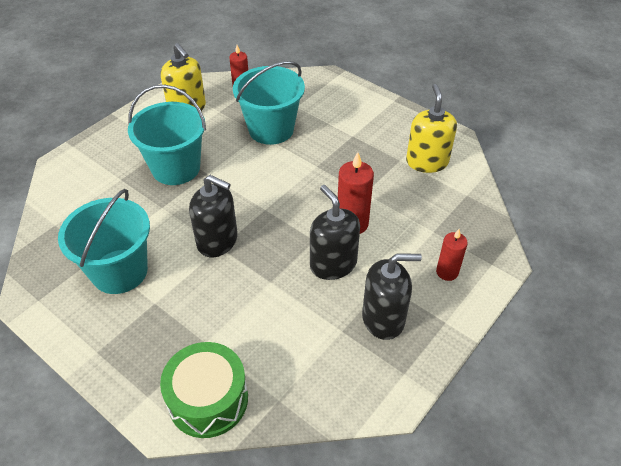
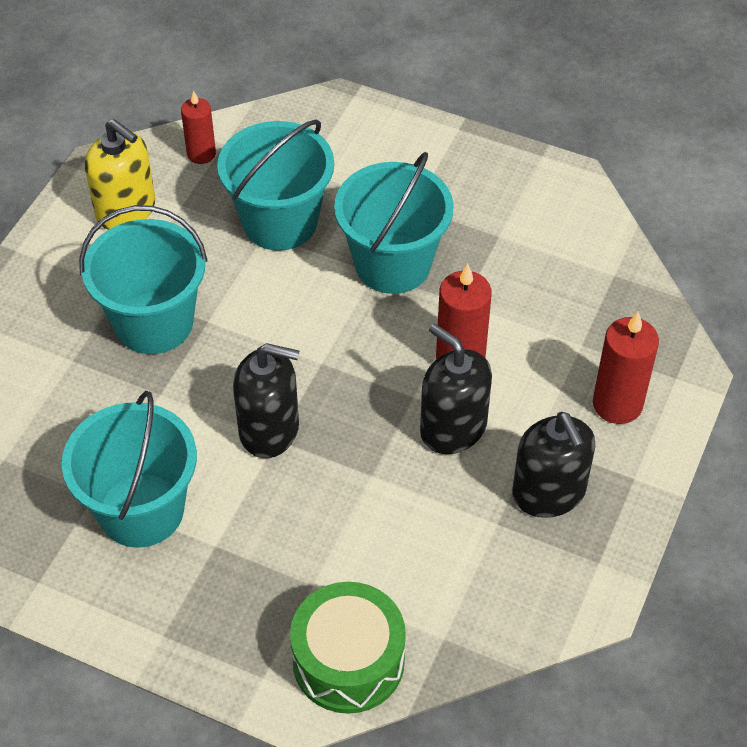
camera: 15 degrees left, 5 degrees up
(329, 163) = (393, 264): none -> turquoise bucket
(383, 318) = (549, 493): black soap dispenser -> black soap dispenser turned 90 degrees clockwise
(427, 162) = (541, 230): yellow soap dispenser -> none
(447, 272) = (617, 404): red candle -> red candle, size x1.54

